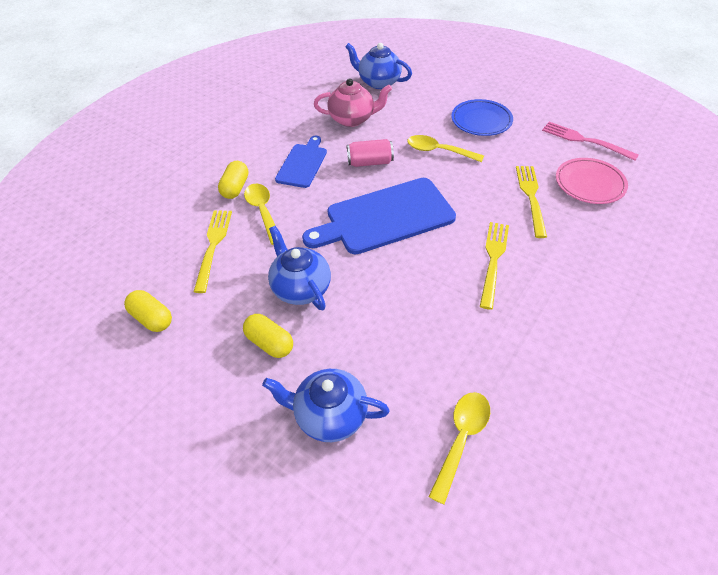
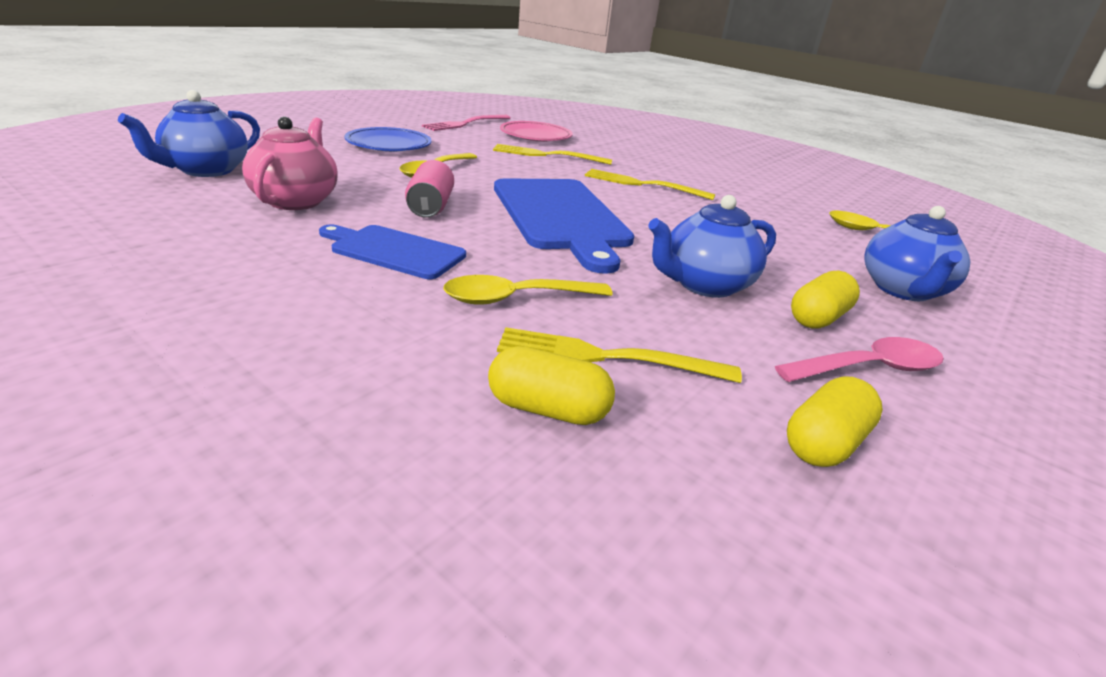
camera: 90 degrees left, 20 degrees down
(214, 355) = (869, 368): none -> pink spoon
(235, 188) = (426, 321): yellow capsule -> yellow capsule (548, 409)

